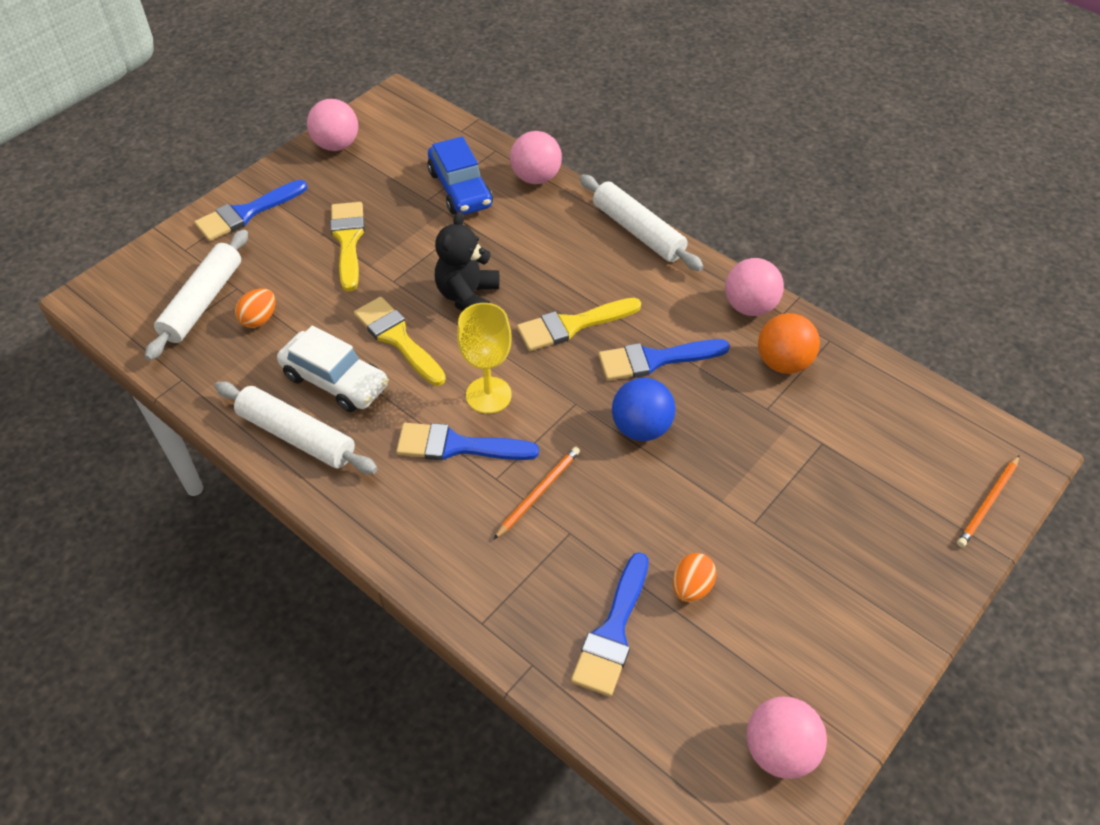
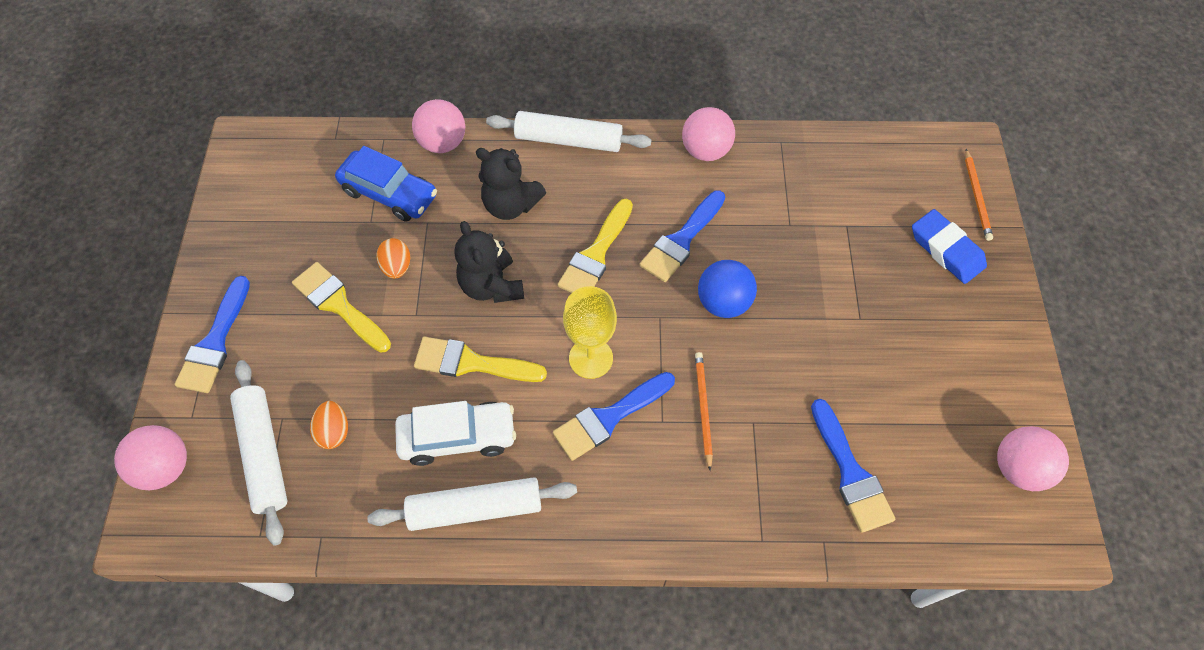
camera: 40 degrees left, 10 degrees up
(336, 145) = (233, 221): pink ball -> pink ball (165, 467)
(542, 250) = (511, 205): none -> black teddy bear
(691, 587) = (867, 398): orange egg -> orange egg (397, 267)
(783, 363) = (768, 181): orange ball -> none
(904, 525) = (946, 250): none -> blue eraser

